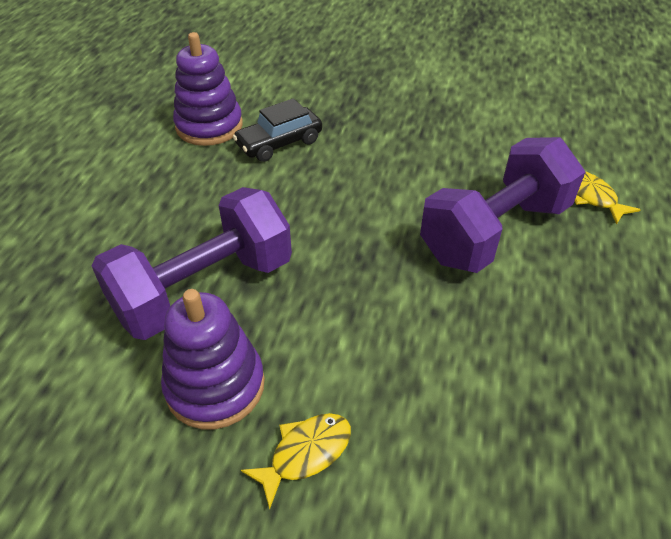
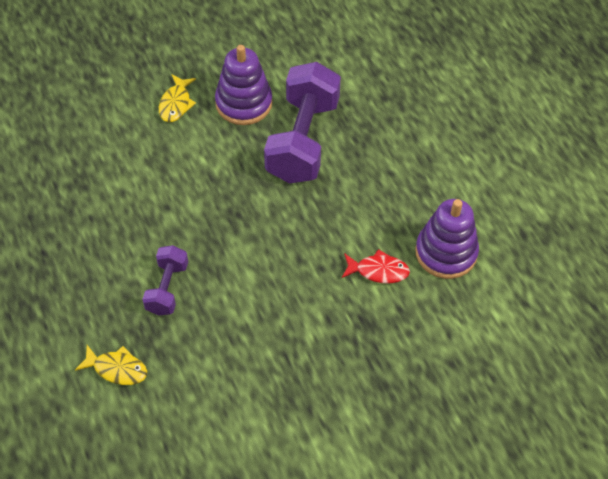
camera: 140 degrees right, 10 degrees up
(279, 143) = (378, 271): black car -> red fish
(494, 232) = (167, 288): purple dumbbell -> purple dumbbell, size x0.52

